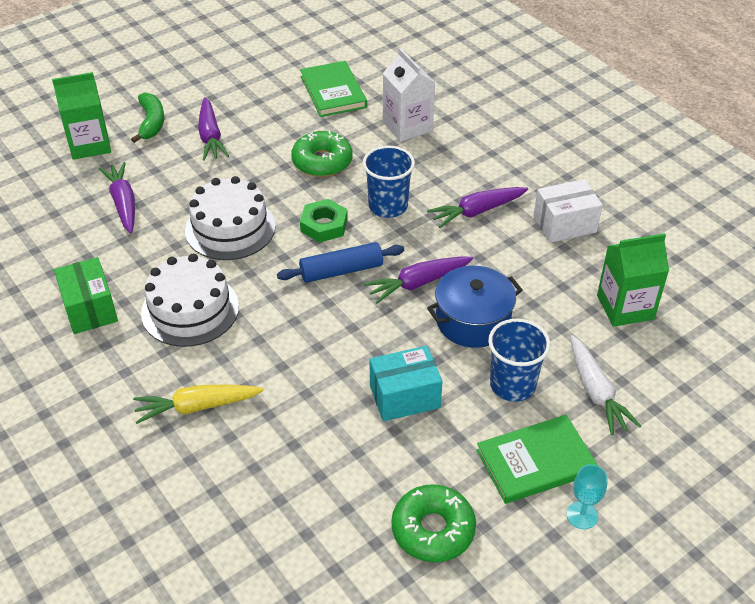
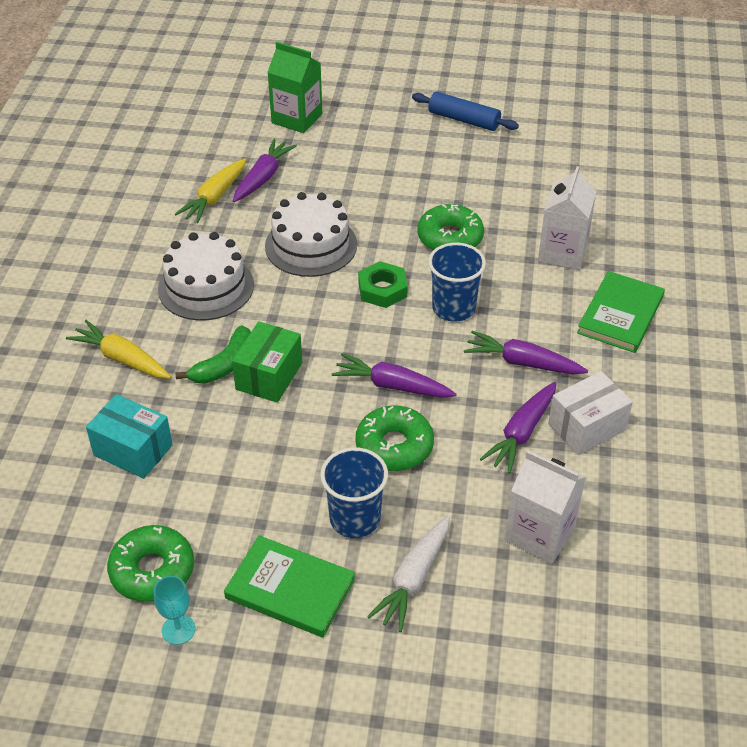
camera: 45 degrees right, 0 degrees up
(90, 309) = (146, 240): green box -> green box (269, 376)
(103, 241) = (215, 197): none -> yellow carrot
(151, 123) = (361, 127): green banana -> green banana (224, 365)
(210, 136) = (390, 164): purple carrot -> purple carrot (521, 433)
(333, 92) = (538, 185): green book -> green book (620, 315)
(341, 271) = (347, 334): blue rolling pin -> blue rolling pin (464, 120)
(404, 396) = (264, 462): turquoise box -> turquoise box (133, 450)
(473, 320) = (394, 446): blue pot -> green donut
(564, 224) = (587, 427): white box -> white box turned 60 degrees counterclockwise
(582, 515) = (267, 657): turquoise goblet -> turquoise goblet (178, 629)
(625, 307) = (540, 534): green carton -> white carton

